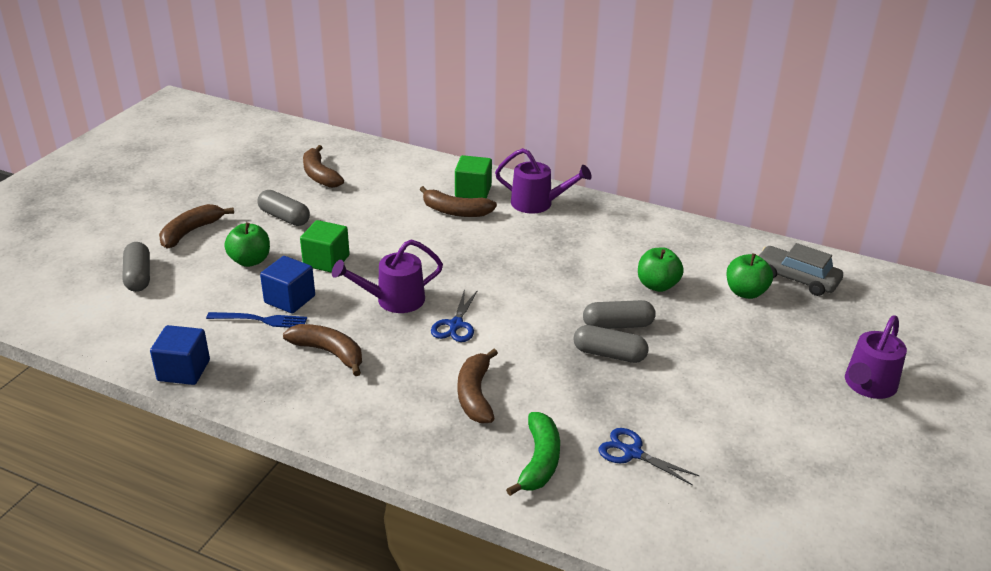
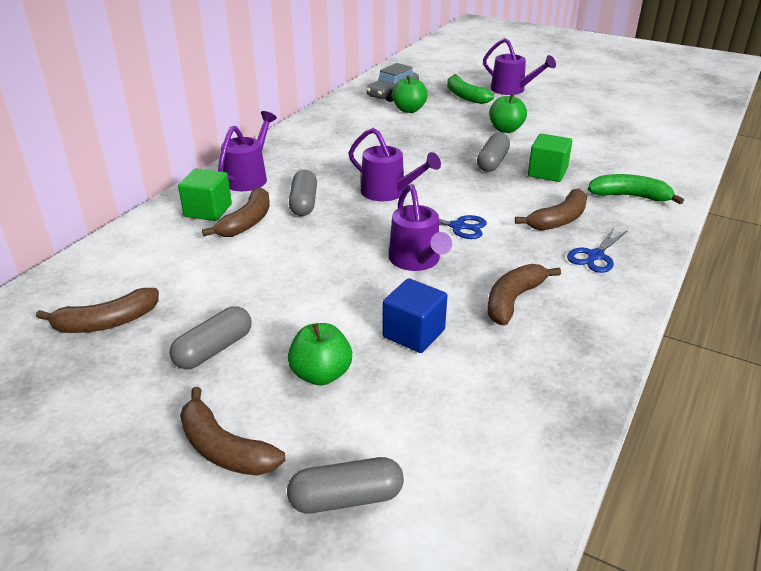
camera: 85 degrees left, 0 degrees up
(184, 370) = (568, 413): blue cube -> none
(261, 320) = (457, 354): blue fork -> none
(326, 261) = (332, 308): green cube -> green cube (547, 172)
(475, 395) = (559, 220): brown banana -> brown banana turned 45 degrees counterclockwise
(520, 282) = (389, 192): none -> purple watering can
(618, 325) = (453, 156): grey capsule -> grey capsule (304, 203)
(632, 452) = (605, 163): blue scissors -> blue scissors (595, 256)
(657, 285) = (398, 137): green apple -> green apple (506, 129)
(817, 339) = (465, 96): none -> green banana

